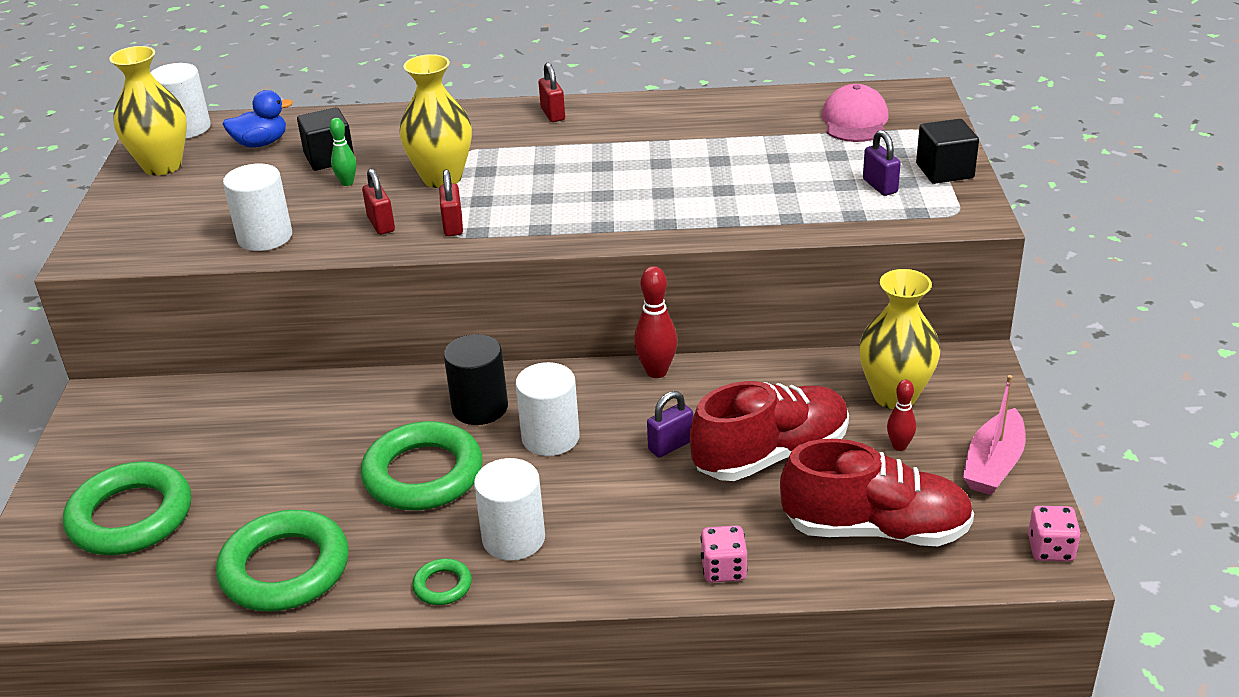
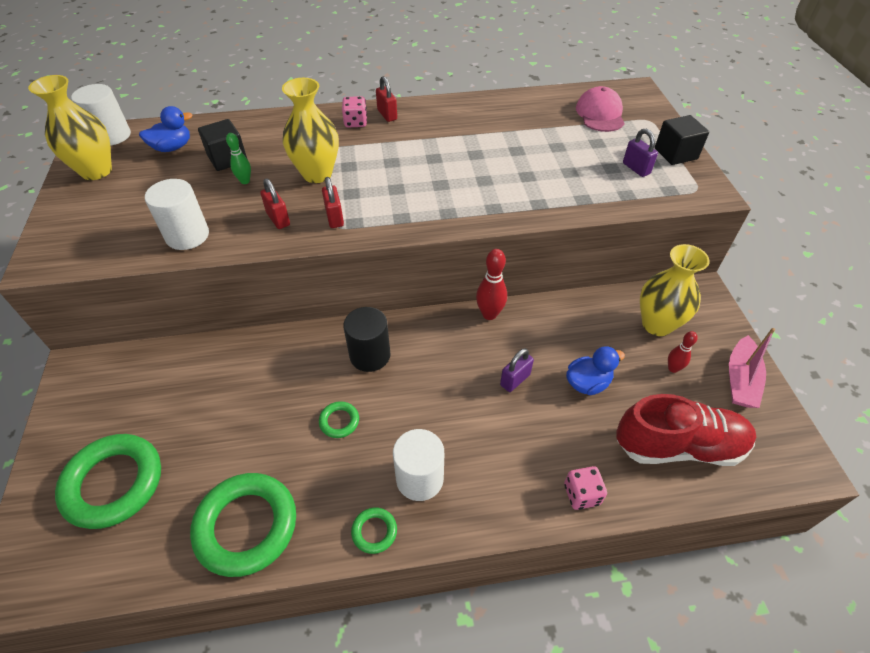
camera: 10 degrees left, 15 degrees up
(423, 474) = (339, 421): green ring -> green ring, size x0.44
(550, 437) = (427, 379): white cylinder -> none
(771, 455) = (587, 383): red shoe -> blue duck
(1050, 549) = (802, 453): pink dice -> pink dice (355, 122)

